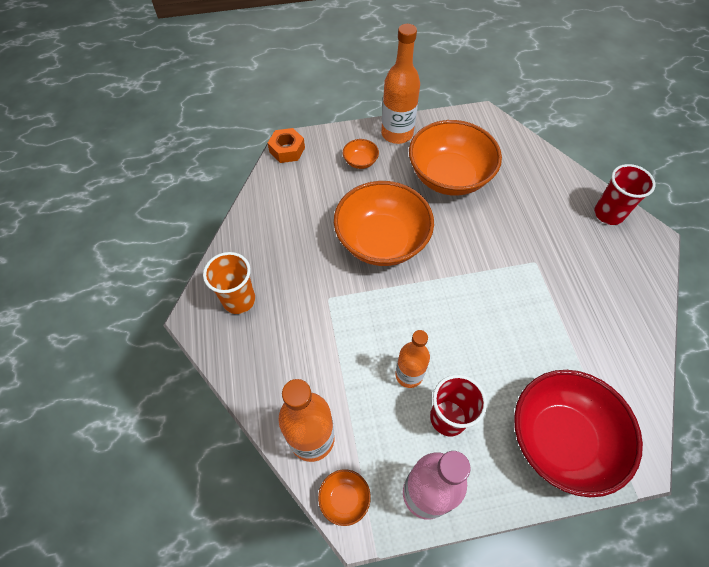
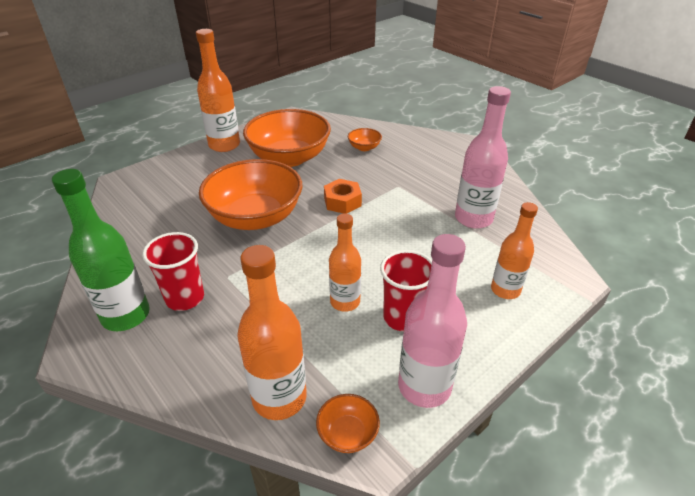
camera: 30 degrees left, 20 degrees down
(239, 300) = (126, 315): orange cup -> green bottle
(287, 150) = (119, 186): orange nut -> orange nut (342, 202)
(360, 161) = (200, 172): orange bowl -> orange bowl (364, 147)
(560, 439) = (505, 290): red bowl -> orange bottle
(586, 340) = (473, 218): none -> pink bottle
(608, 214) = (430, 141): red cup -> red cup (185, 298)

